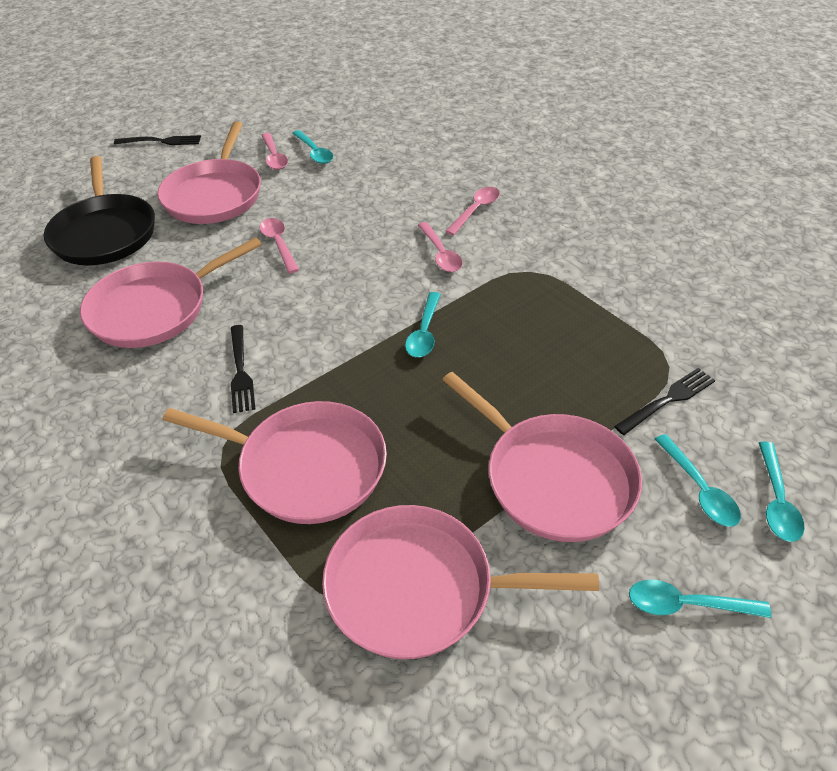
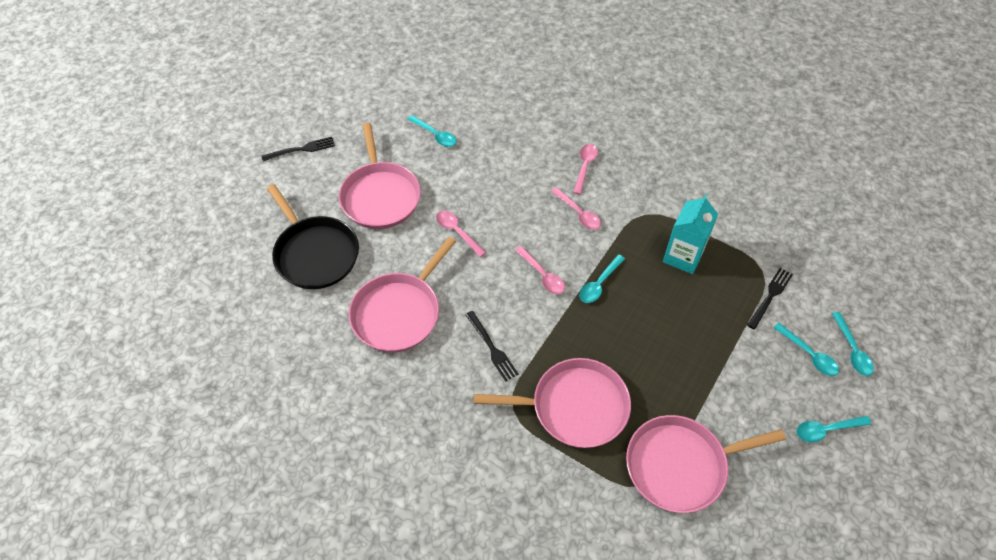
camera: 20 degrees left, 10 degrees up
(274, 157) = (405, 147): pink spoon -> pink spoon (542, 275)
(424, 333) = (599, 284): turquoise spoon -> turquoise spoon turned 45 degrees clockwise
(553, 478) = (725, 371): pink pan -> none
(558, 326) = (683, 256): none -> turquoise carton

